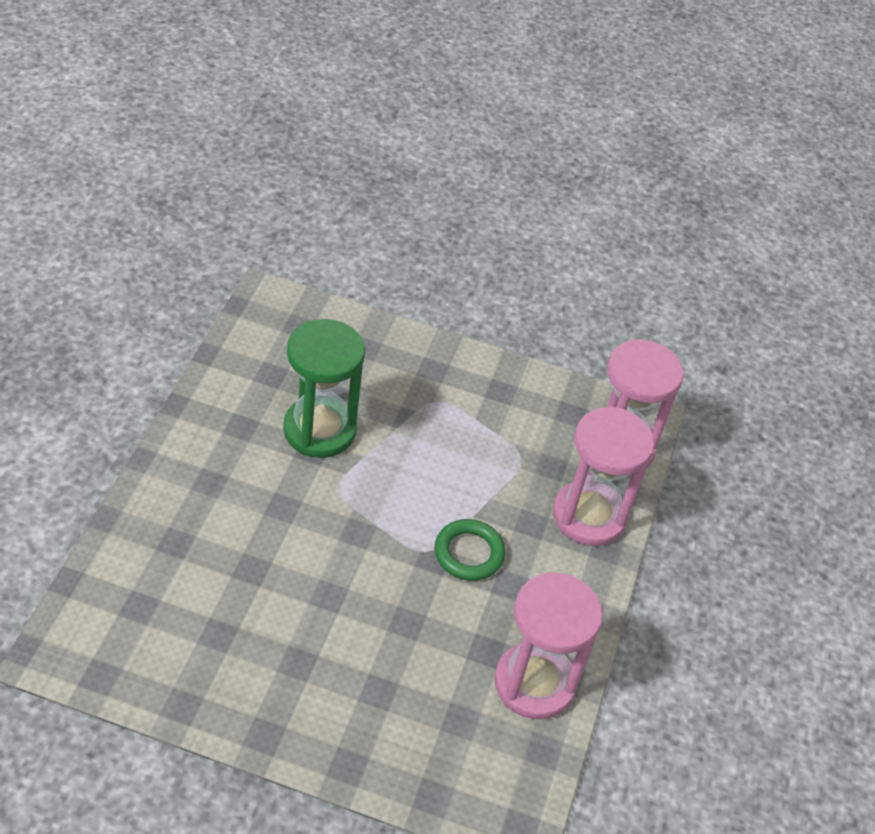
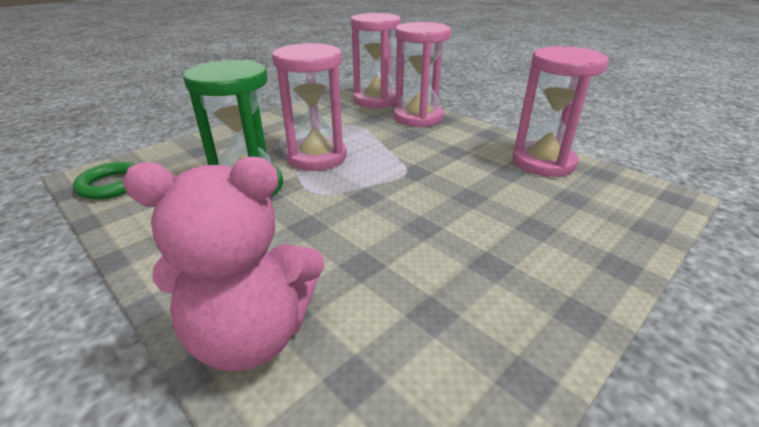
camera: 55 degrees left, 15 degrees down
(148, 534) = (252, 335): none -> pink teddy bear
(411, 456) = (316, 157): none -> pink hourglass
(469, 553) = (420, 158): green ring -> green ring (111, 185)

